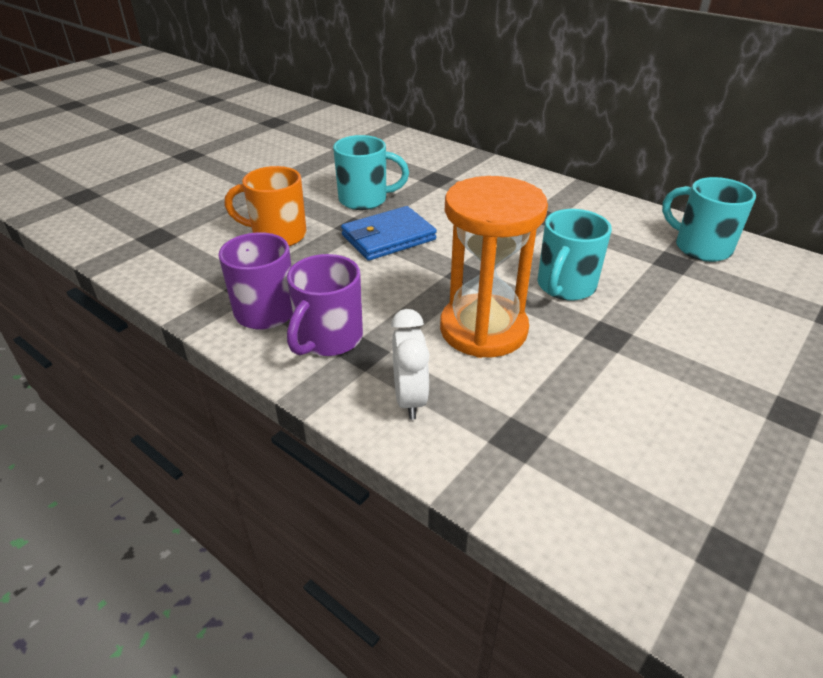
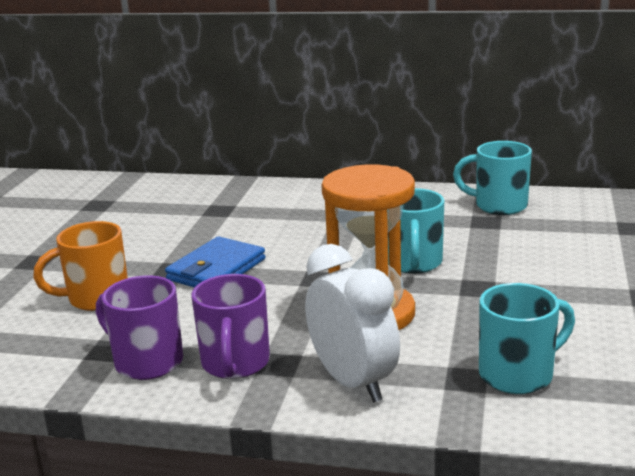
camera: 25 degrees left, 15 degrees down
(365, 200) = (161, 245): turquoise mug -> turquoise mug (518, 374)
(409, 399) = (353, 382): white clock -> white clock, size x1.51

